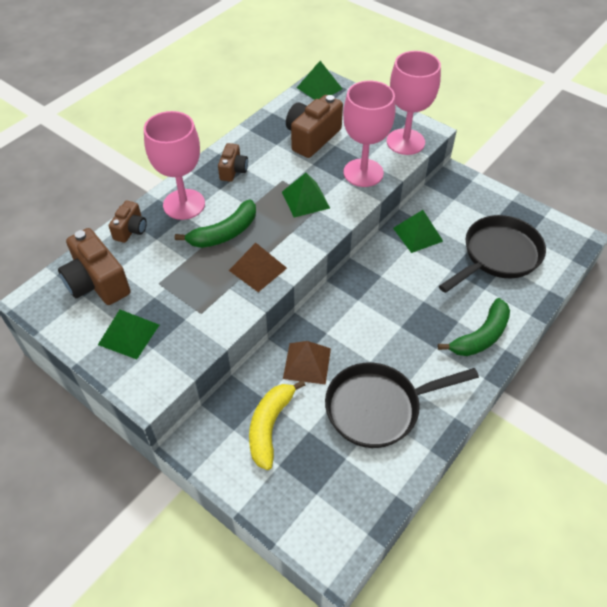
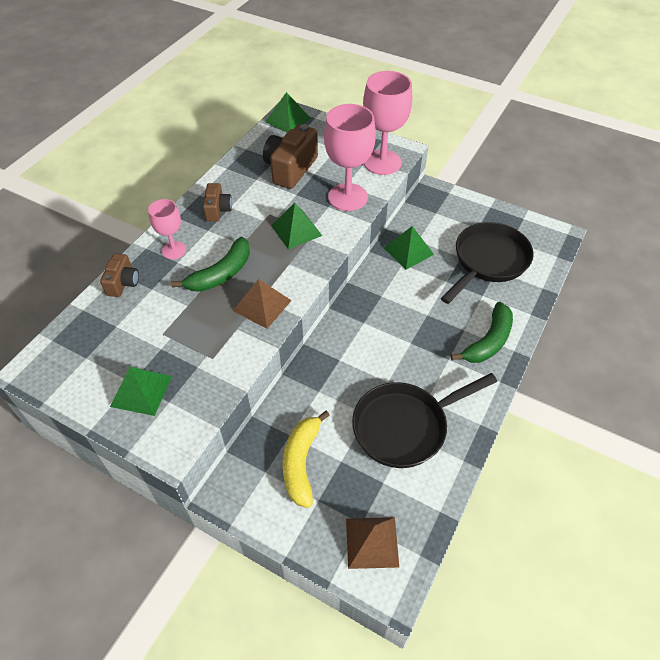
camera: 10 degrees left, 0 degrees up
(97, 283) = (98, 342): brown camera -> none
(184, 204) = (174, 250): pink goblet -> pink goblet, size x0.57
(307, 363) = (326, 393): brown pyramid -> brown pyramid (371, 542)

